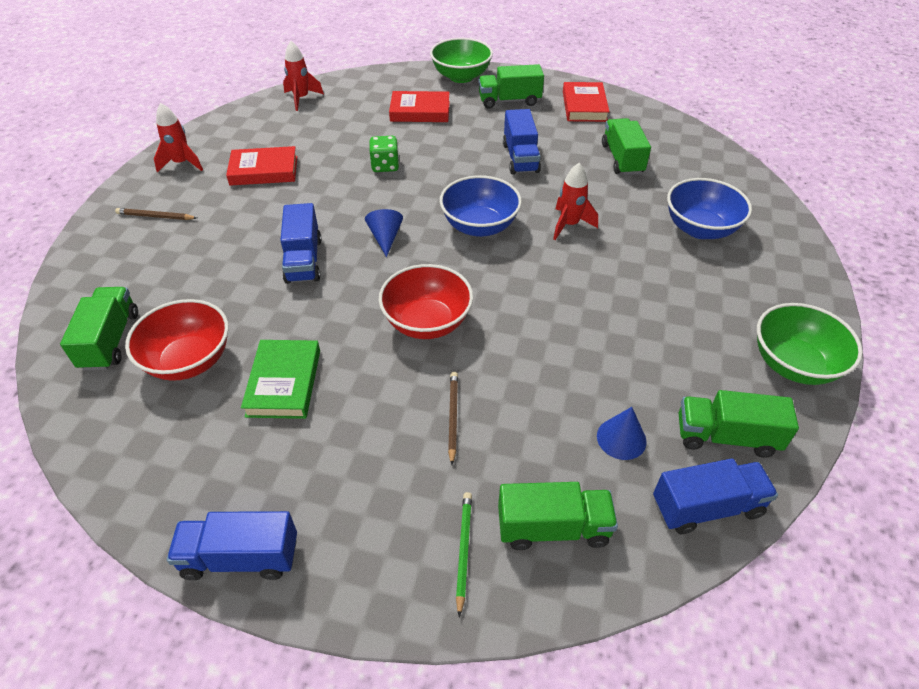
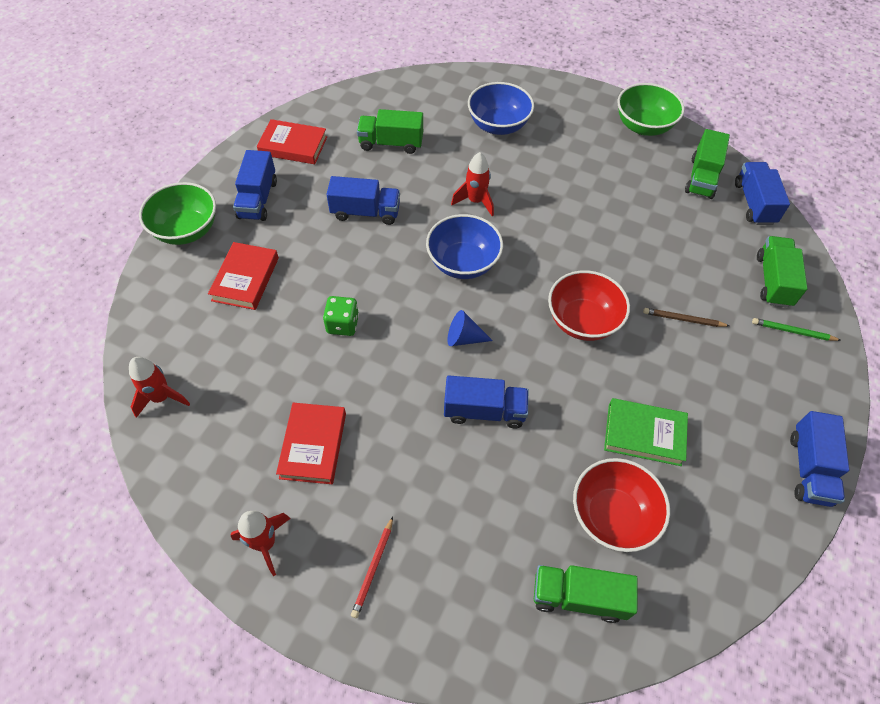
camera: 80 degrees left, 10 degrees up
(155, 216) = (373, 568): brown pencil -> red pencil
(509, 101) = (258, 199): green truck -> blue truck
(621, 438) = (703, 229): blue cone -> none

